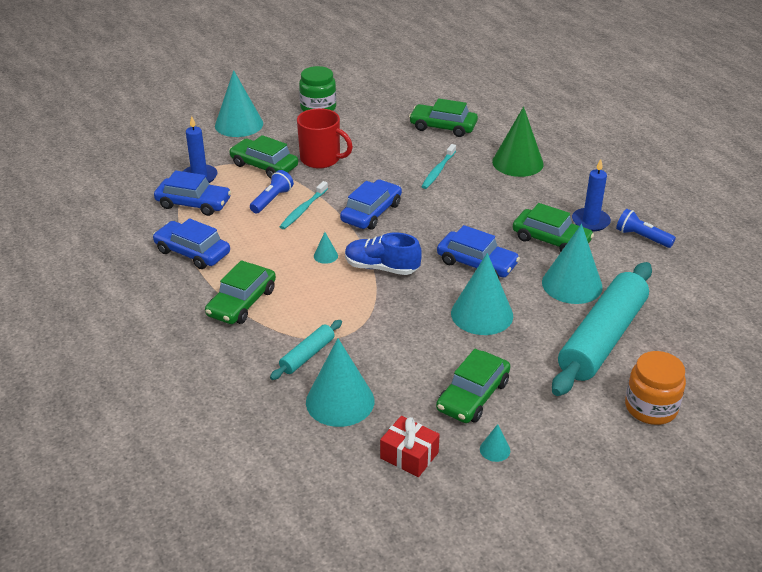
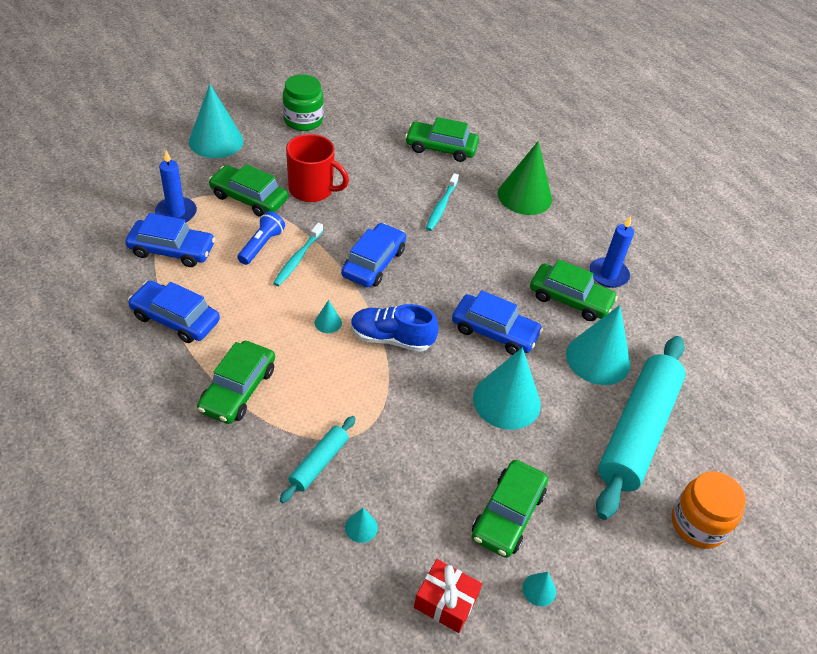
camera: 10 degrees left, 10 degrees up
(340, 401) = (361, 527): turquoise cone -> turquoise cone, size x0.42
(642, 237) = (663, 295): blue flashlight -> none

